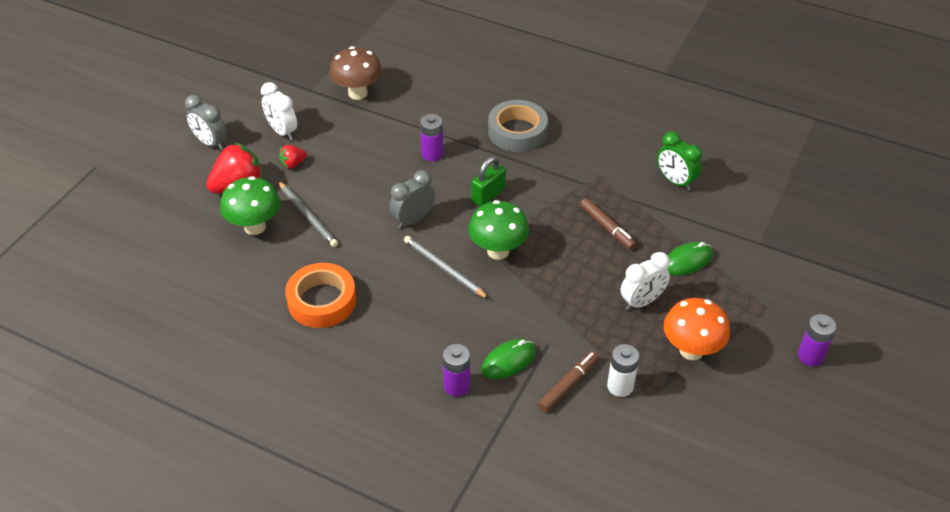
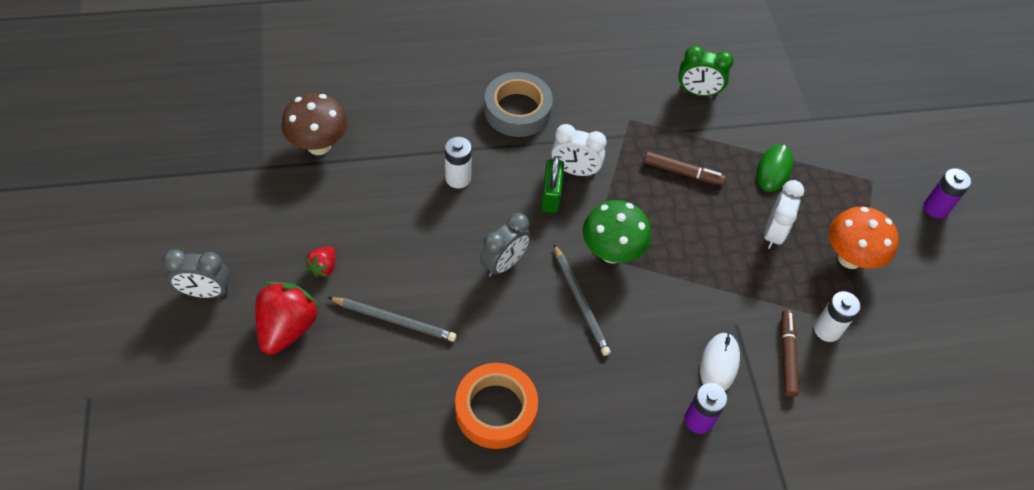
camera: 40 degrees left, 10 degrees up
(255, 227) = (349, 366): green mushroom -> none
(282, 131) = (276, 234): white clock -> white clock (575, 170)
(413, 220) = (504, 263): grey clock -> grey clock turned 150 degrees counterclockwise
(432, 154) = (458, 178): purple battery -> white battery
(444, 269) = (580, 301): grey pencil -> grey pencil turned 120 degrees counterclockwise
(508, 361) = (719, 364): green mouse -> white mouse

